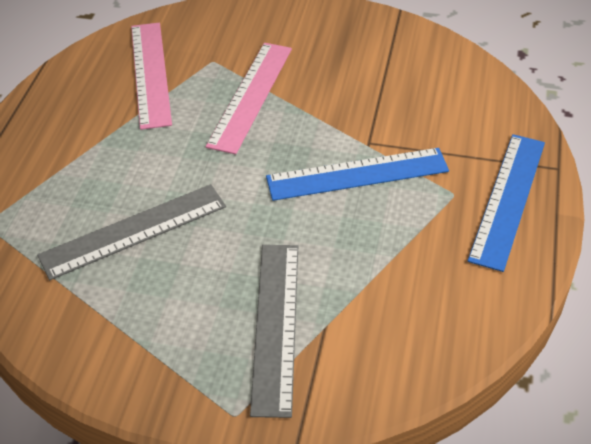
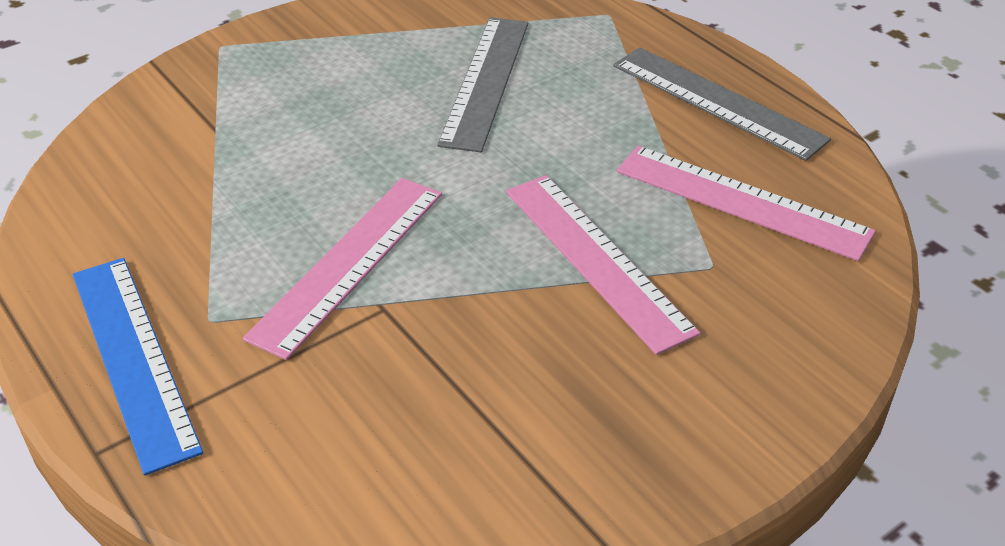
camera: 130 degrees right, 5 degrees down
(276, 325) = (260, 103): grey ruler -> grey ruler (717, 102)
(357, 174) = (349, 263): blue ruler -> pink ruler

